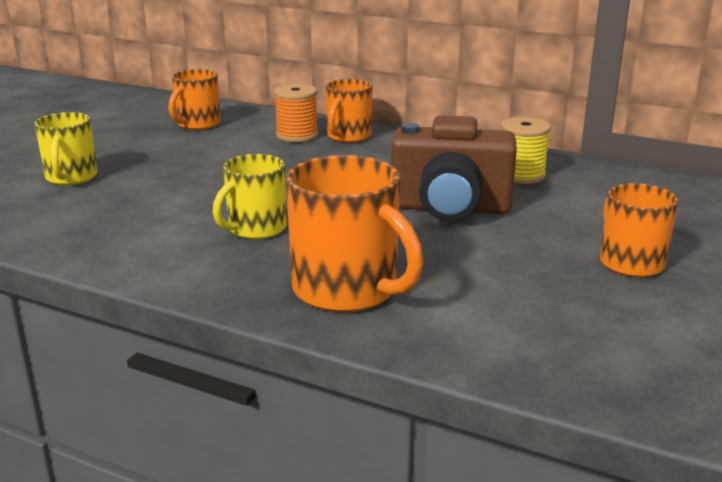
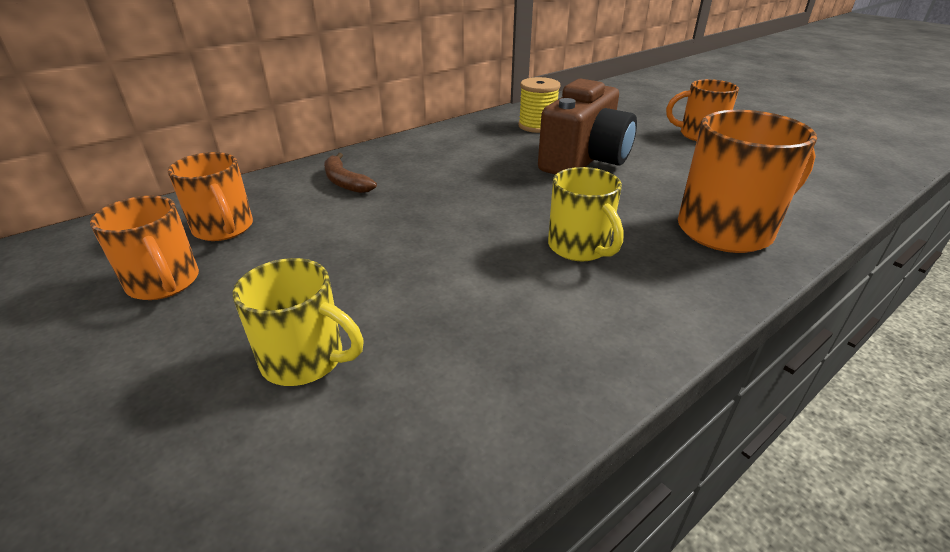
camera: 65 degrees left, 10 degrees up
(297, 135) = (345, 182): orange spool -> brown banana
(348, 136) = (380, 161): orange mug -> orange mug (164, 283)

